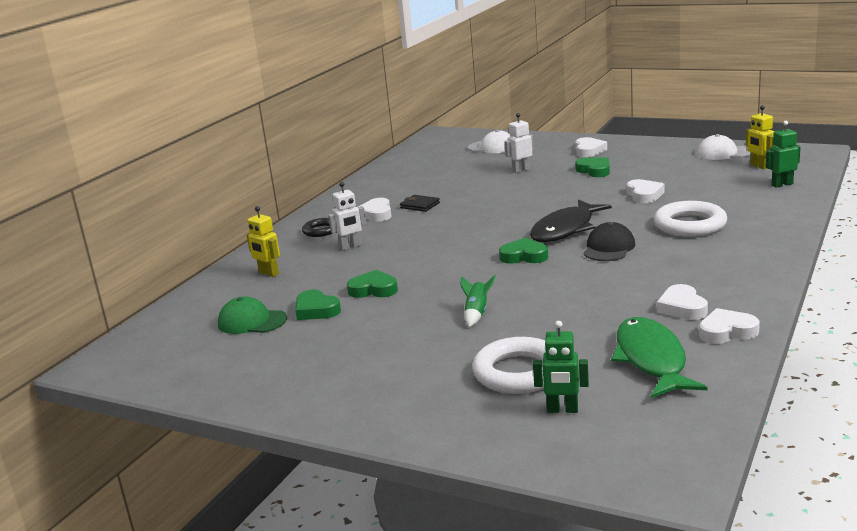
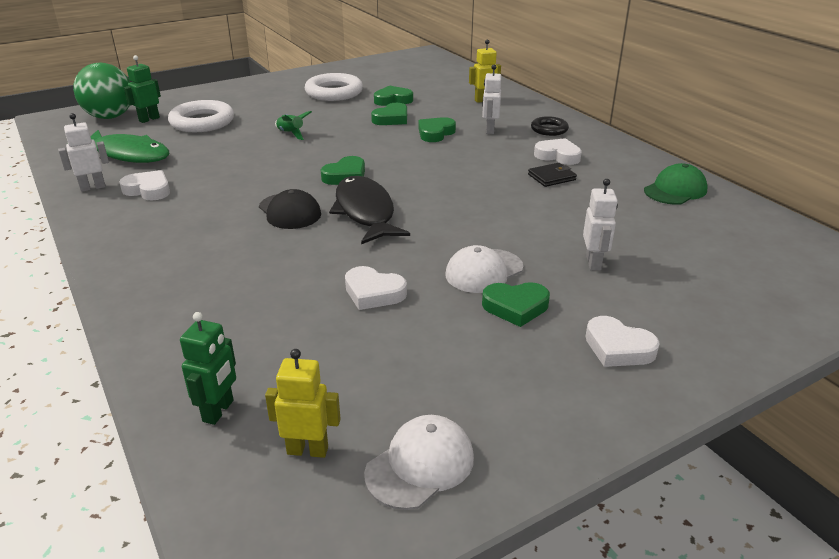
camera: 120 degrees right, 10 degrees up
(252, 321) = (410, 85): green cap -> green cap (675, 190)
(386, 261) = (435, 133): none -> green heart
(492, 147) = (741, 285): white cap -> white cap (484, 271)
(598, 443) = (110, 117): none -> green ball
(690, 225) = (251, 271): white ring -> white ring (334, 92)
(727, 332) = (93, 187): white heart -> white robot

